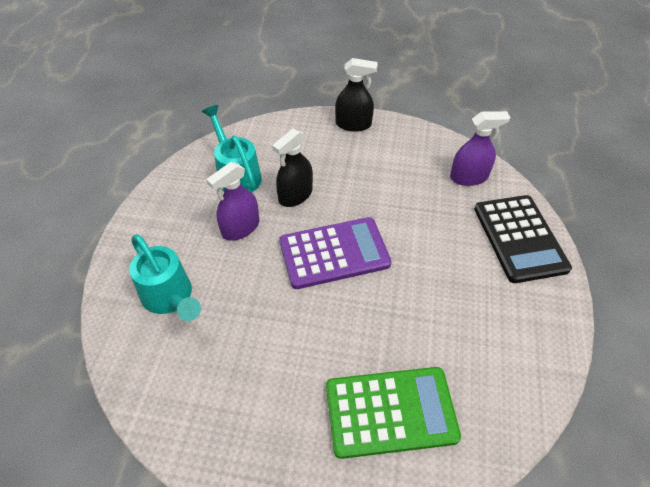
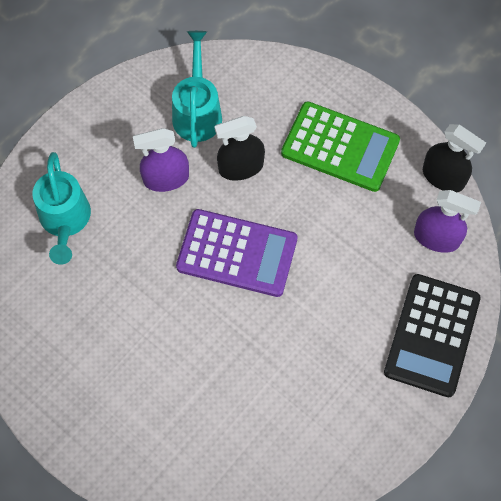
camera: 30 degrees right, 15 degrees up
(353, 124) = (360, 105): black spray bottle -> black spray bottle (443, 177)
(390, 412) = (187, 427): green calculator -> green calculator (340, 147)

